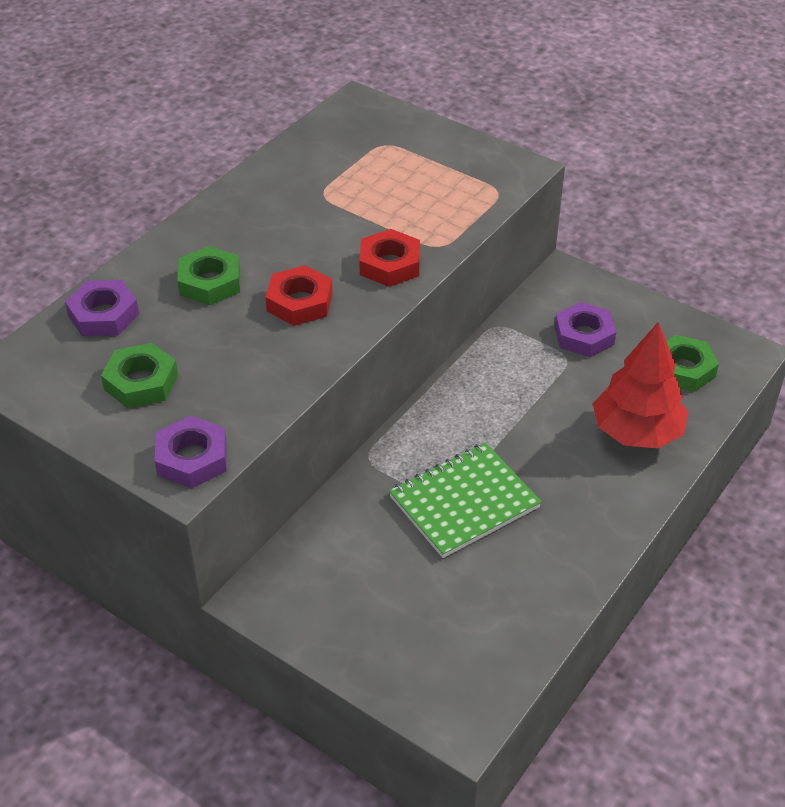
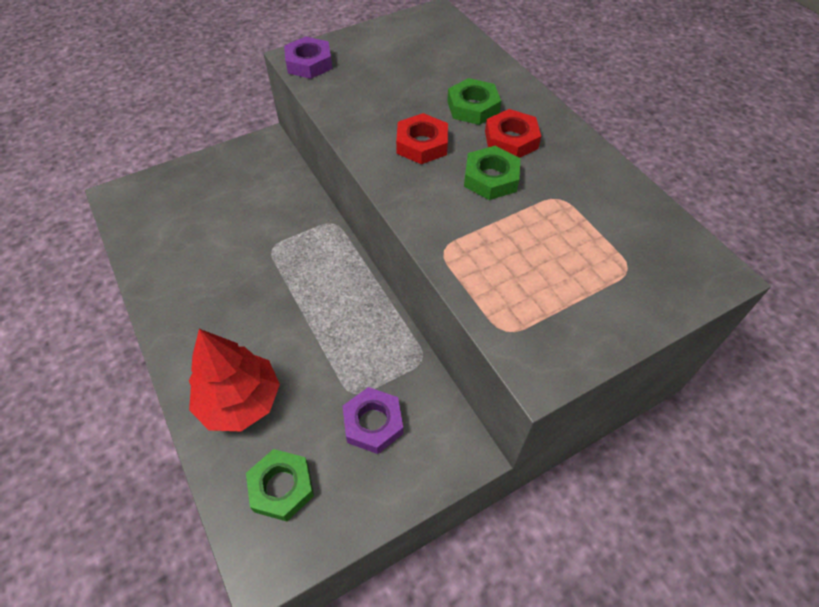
camera: 115 degrees right, 10 degrees up
(103, 315) = (466, 56): purple nut -> none
(141, 382) = (390, 58): green nut -> green nut (491, 178)
(389, 264) = (436, 208): red nut -> red nut (511, 140)
(464, 502) = (259, 258): green notebook -> none

